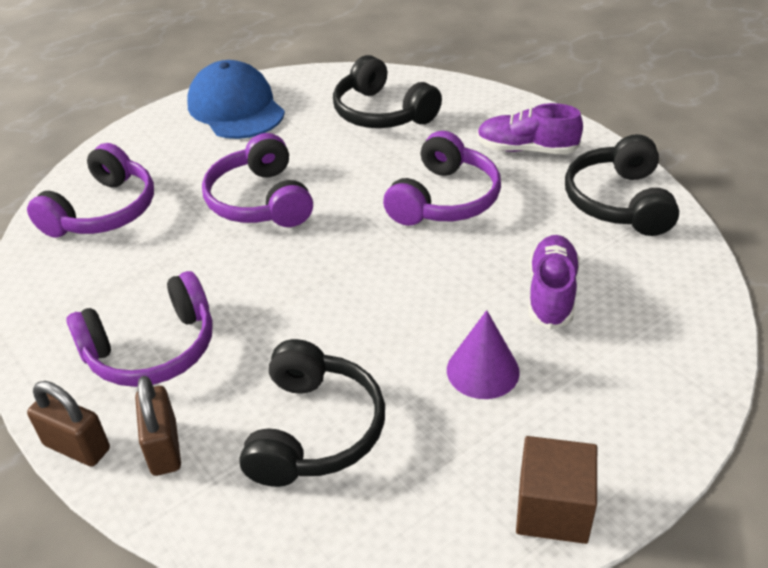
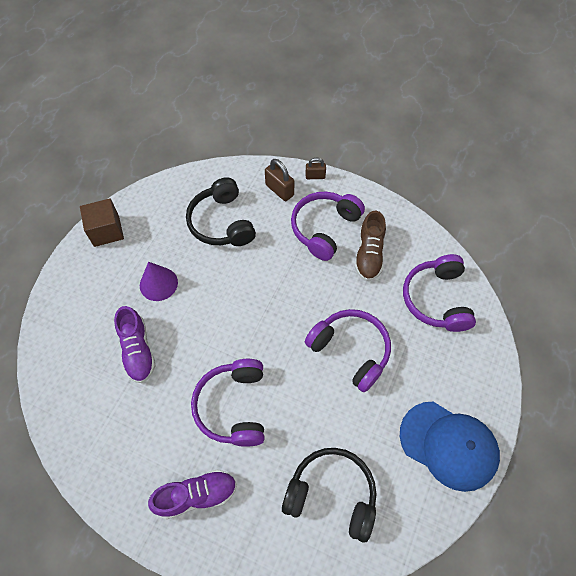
camera: 150 degrees right, 20 degrees up
(77, 447) = (315, 176): brown padlock -> brown padlock, size x0.64
(127, 288) = (369, 254): none -> brown shoe
(618, 202) = (113, 458): black headphones -> none

